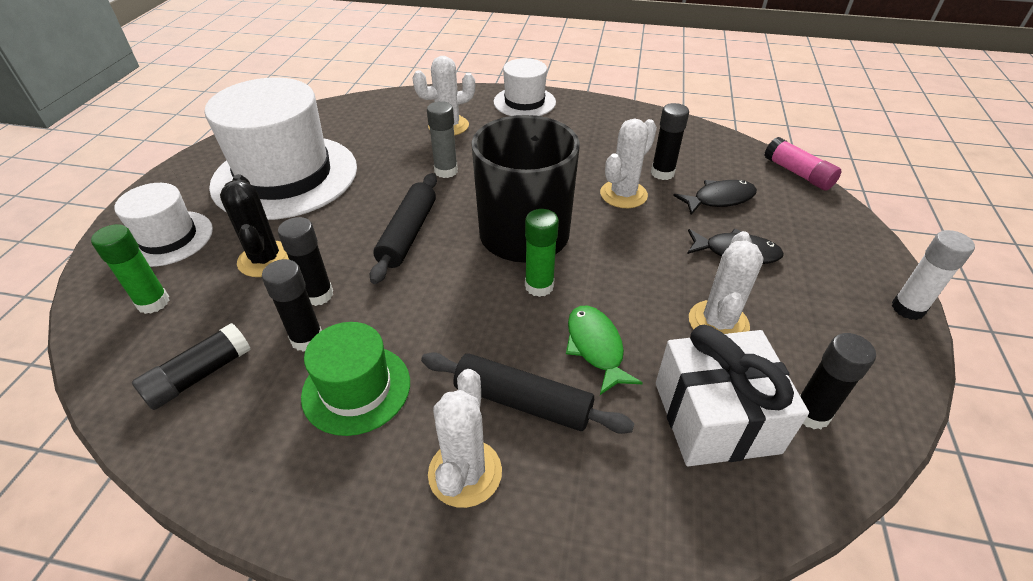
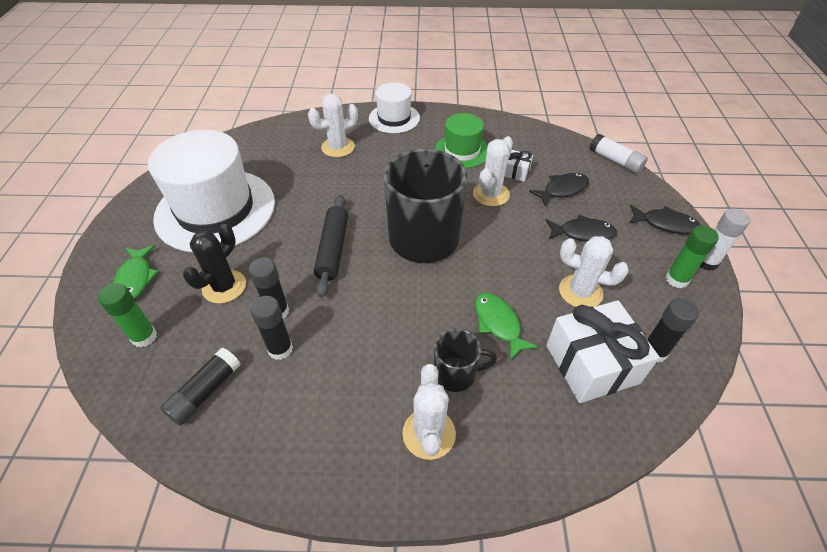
camera: 10 degrees left, 5 degrees up
(168, 238) = (135, 279): white hat -> green fish
(265, 259) = (224, 286): black cactus -> black cactus turned 60 degrees clockwise
(356, 389) = (331, 383): green hat -> green hat (462, 151)
(446, 171) = (347, 189): grey glue stick -> none
(522, 401) = (456, 374): black rolling pin -> black mug
(539, 286) = (445, 280): green glue stick -> green glue stick (676, 279)
(662, 173) = (516, 172): black glue stick -> white gift
(718, 323) = (580, 292): white cactus -> white cactus turned 75 degrees counterclockwise
(798, 173) = (615, 161): pink glue stick -> white glue stick
(855, 254) = (665, 224): none -> black fish

